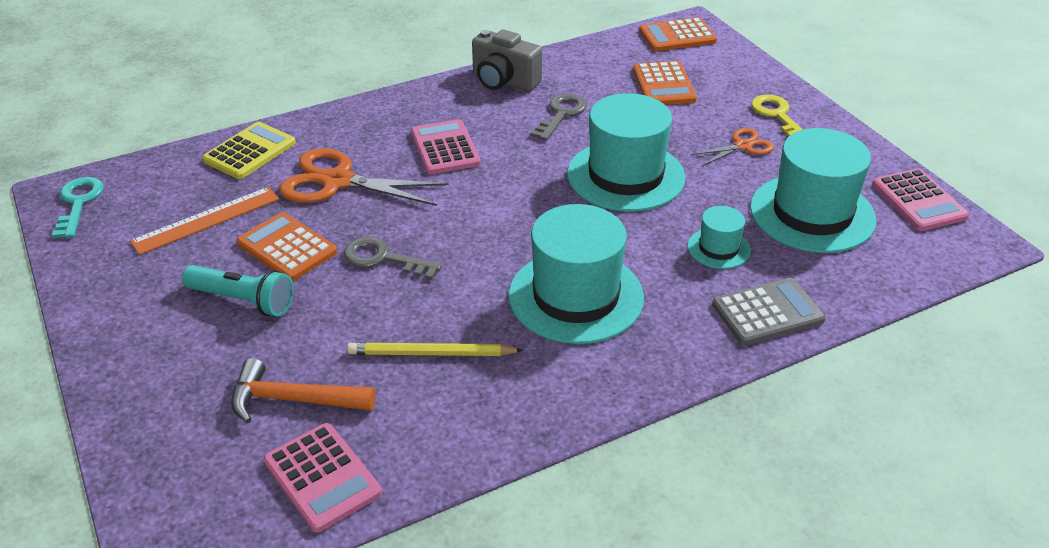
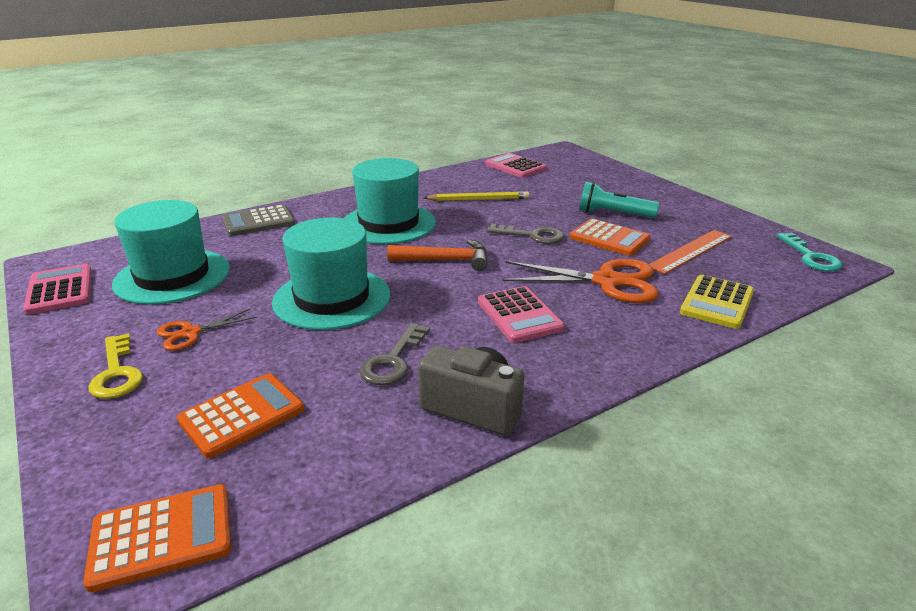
camera: 175 degrees right, 10 degrees down
(293, 400) = (547, 183): orange hammer -> orange hammer (445, 260)
(664, 85) = (242, 415): orange calculator -> orange calculator turned 60 degrees clockwise
(718, 248) = (272, 251): turquoise hat -> none

